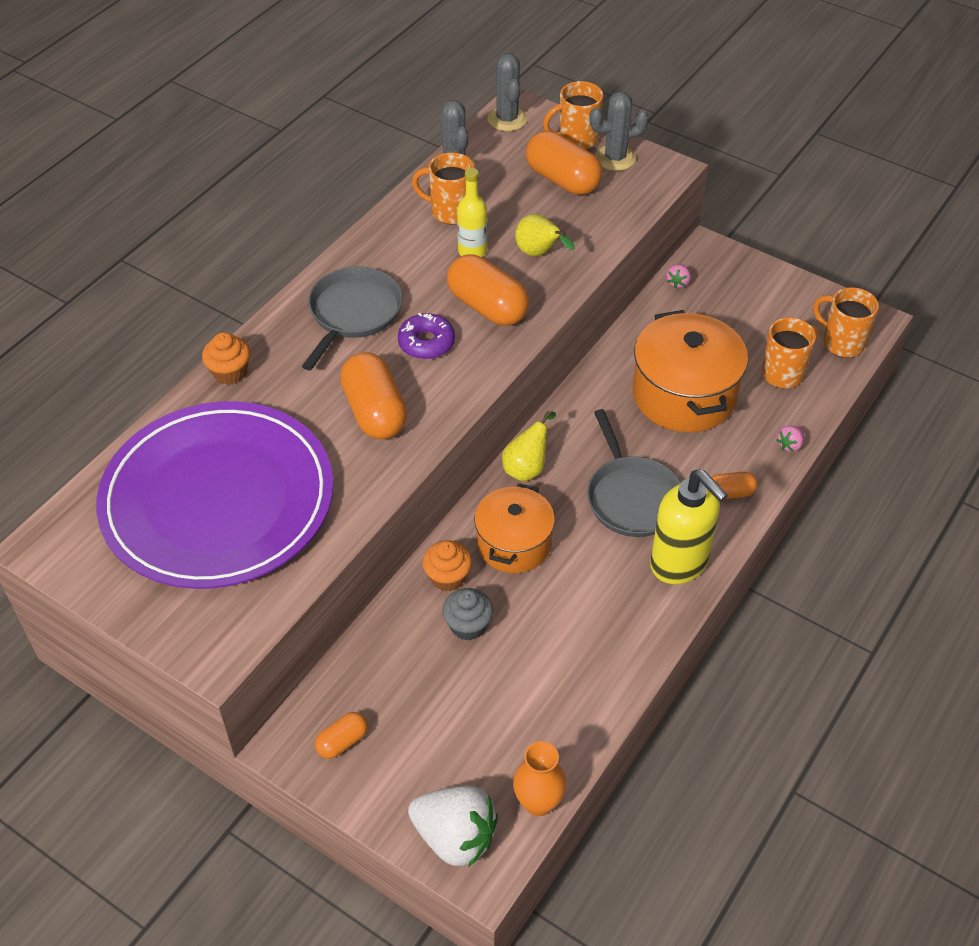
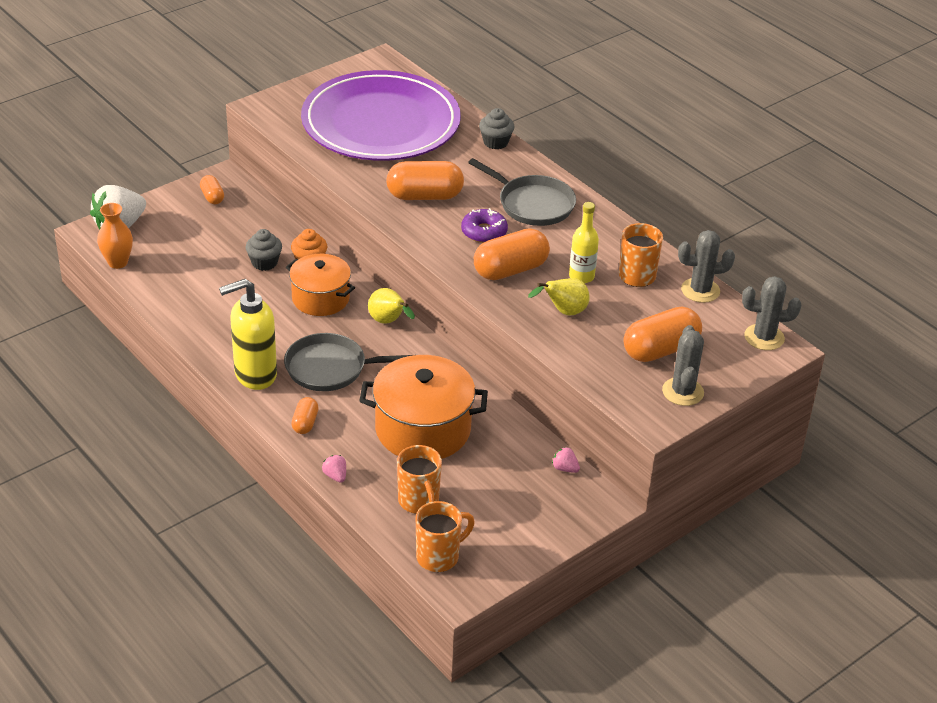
camera: 105 degrees right, 10 degrees down
(230, 372) = (495, 142): orange cupcake -> grey cupcake
(576, 140) = (719, 374): orange mug -> none

